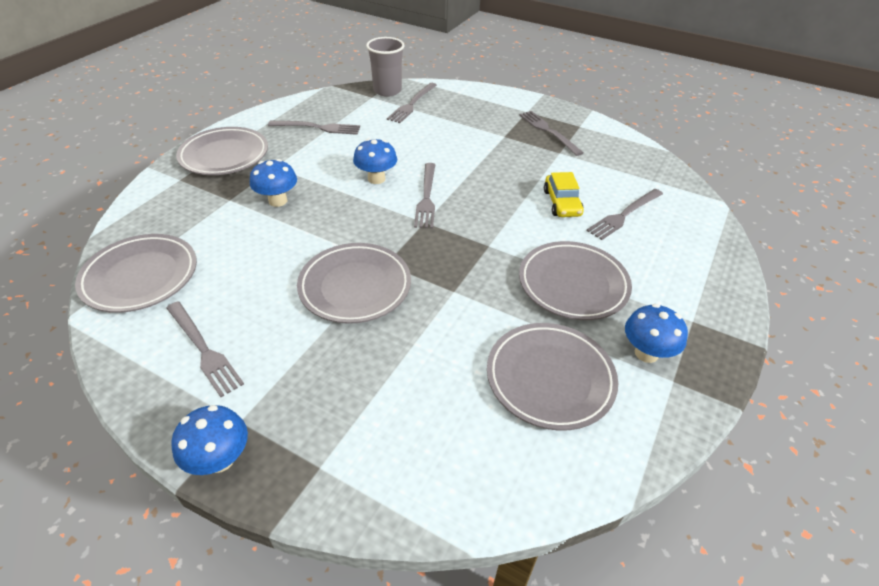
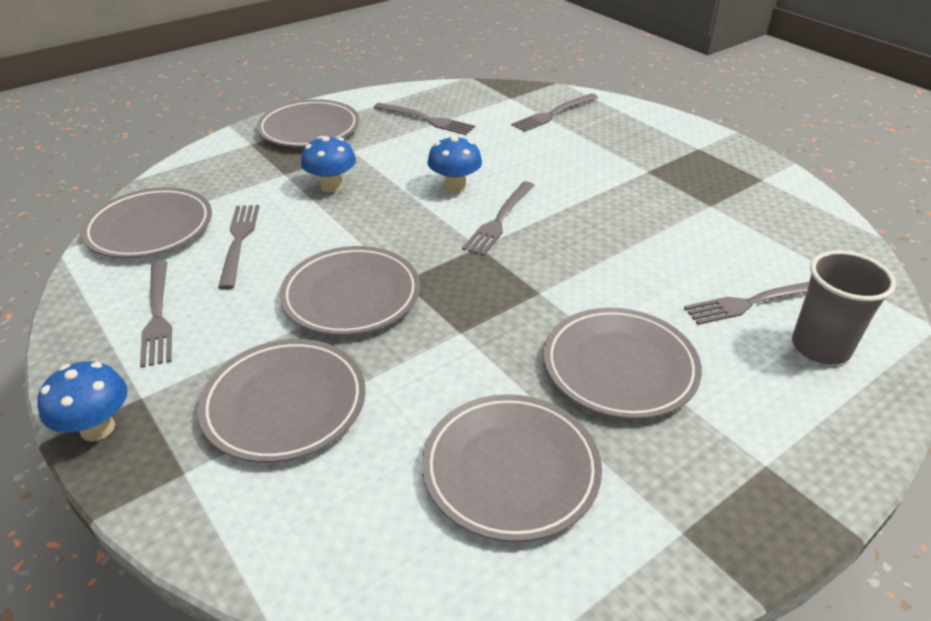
camera: 25 degrees right, 5 degrees down
(362, 387) = (285, 404): none -> grey plate
(387, 91) = (533, 94): grey cup -> grey cup (820, 347)
(548, 131) = (712, 177): grey fork -> grey fork (239, 241)
(562, 203) = (672, 266): yellow car -> none
(646, 353) = (666, 484): blue mushroom -> none

